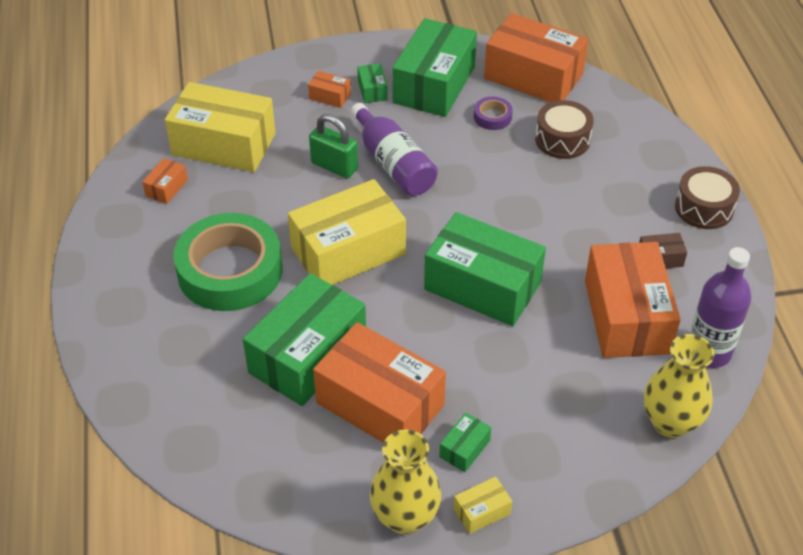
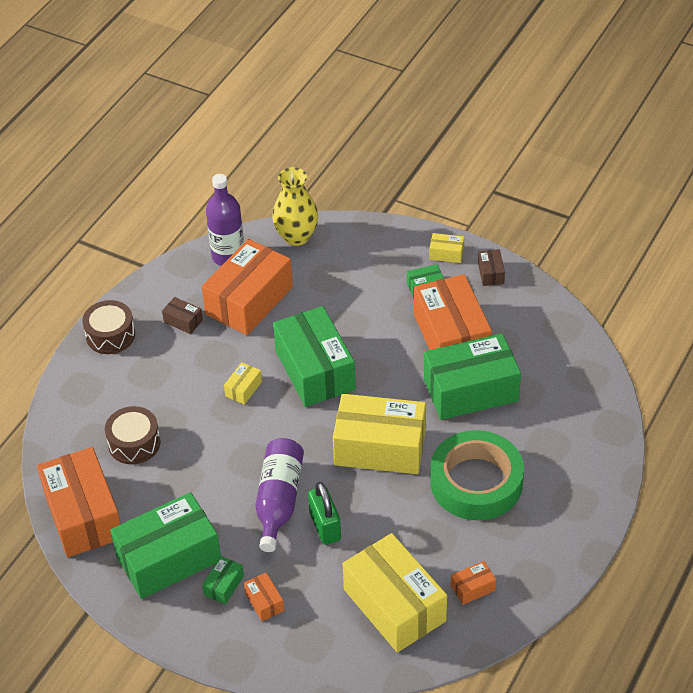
camera: 140 degrees left, 0 degrees up
(405, 517) = (491, 273): yellow vase -> brown box
(492, 117) = (160, 496): purple tape -> none
(527, 231) = (243, 389): none -> yellow box

